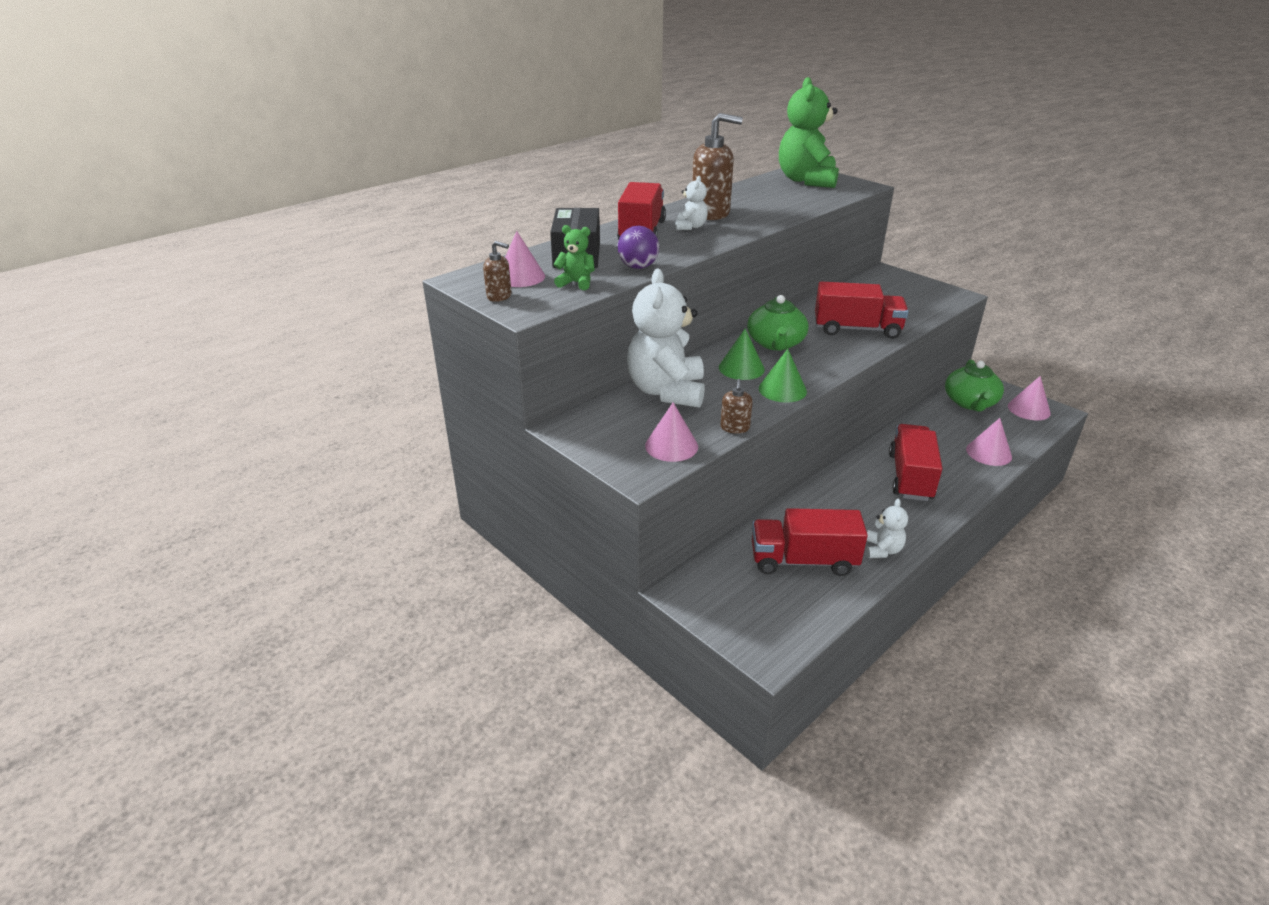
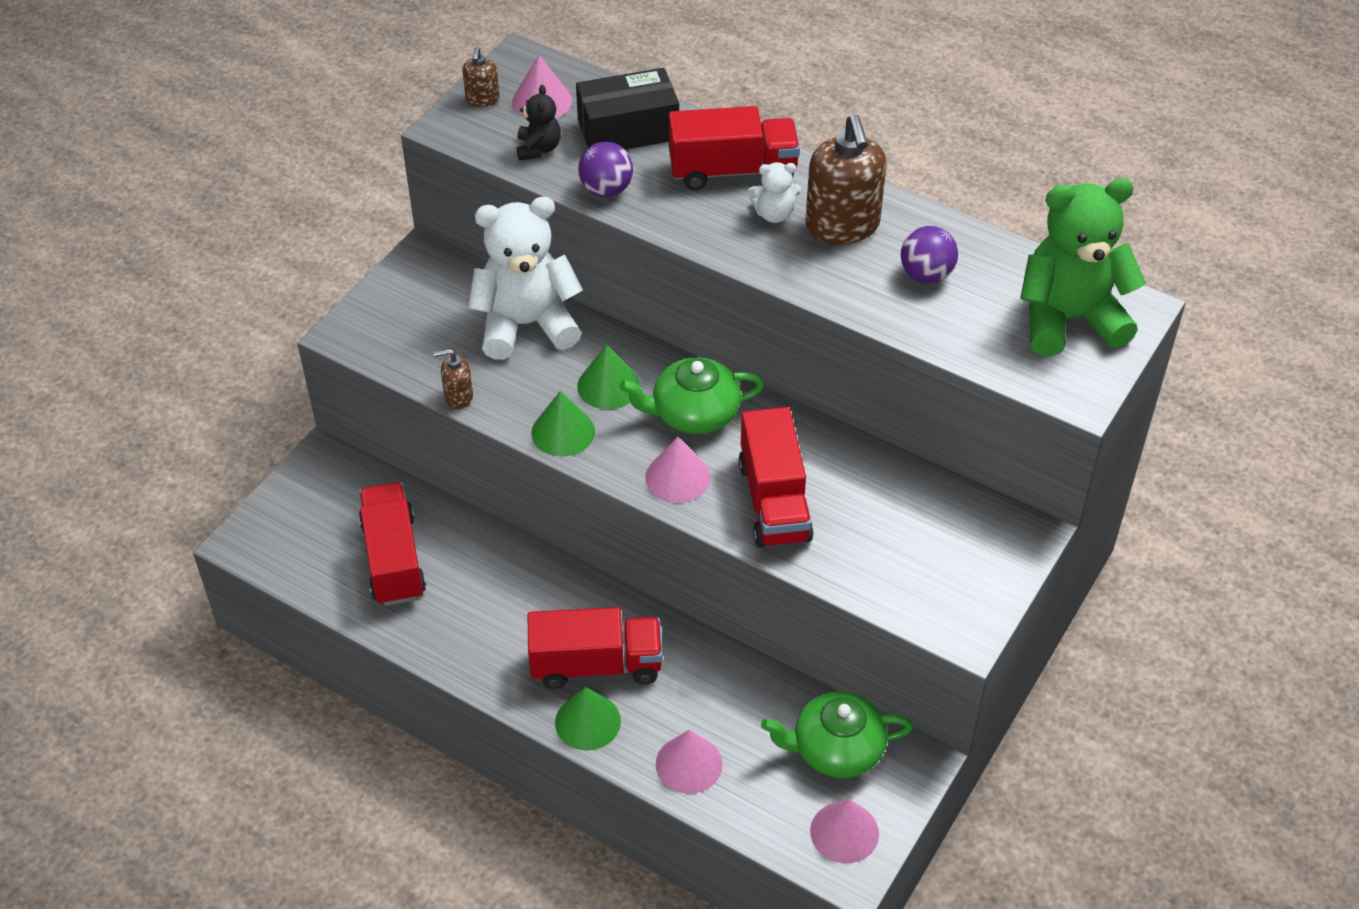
camera: 75 degrees right, 15 degrees up
(576, 283) = (538, 148): green teddy bear -> black teddy bear
(671, 446) = (407, 348): pink cone -> pink cone (677, 477)
(761, 201) = (926, 274): none -> purple ball
(882, 550) = (430, 635): white teddy bear -> none
(959, 487) = (587, 721): none -> green cone

